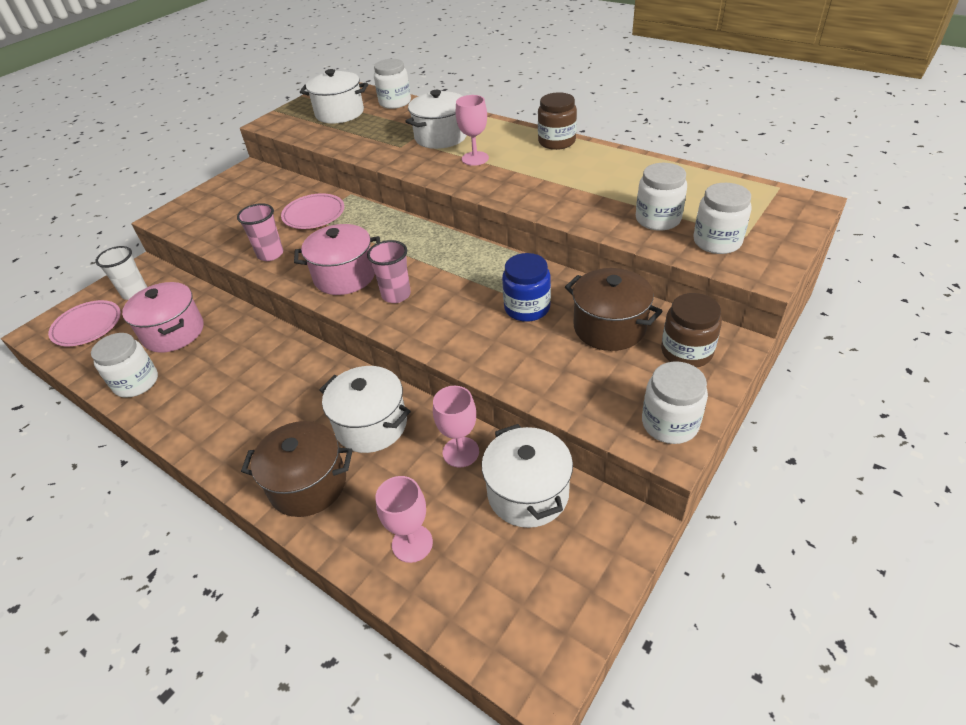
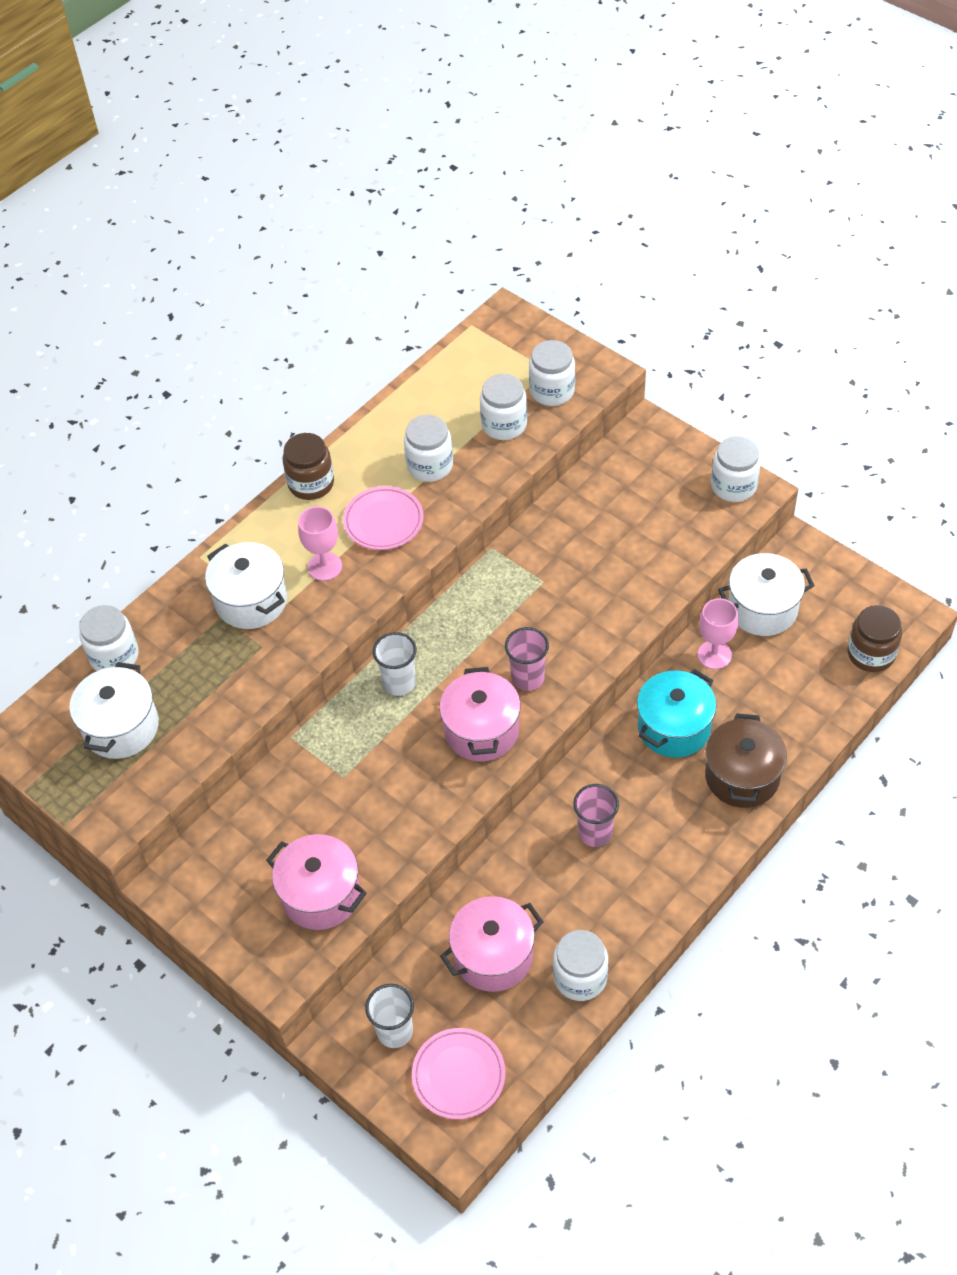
camera: 85 degrees left, 10 degrees up
(220, 223) = (321, 895): none -> pink pot
(270, 254) = (415, 818): pink cup -> pink cup (595, 833)
(314, 215) = (333, 777): pink plate -> pink plate (383, 521)
(371, 425) = (674, 728): white pot -> turquoise pot
(394, 231) = (399, 683): none -> white cup
(412, 543) = (807, 692): pink goblet -> none
(527, 308) = (572, 564): blue jar -> none
(592, 188) = (430, 465): none -> white jar
(609, 327) = (612, 505): brown pot -> none
(686, 352) = (653, 458): brown jar -> brown jar (871, 654)

